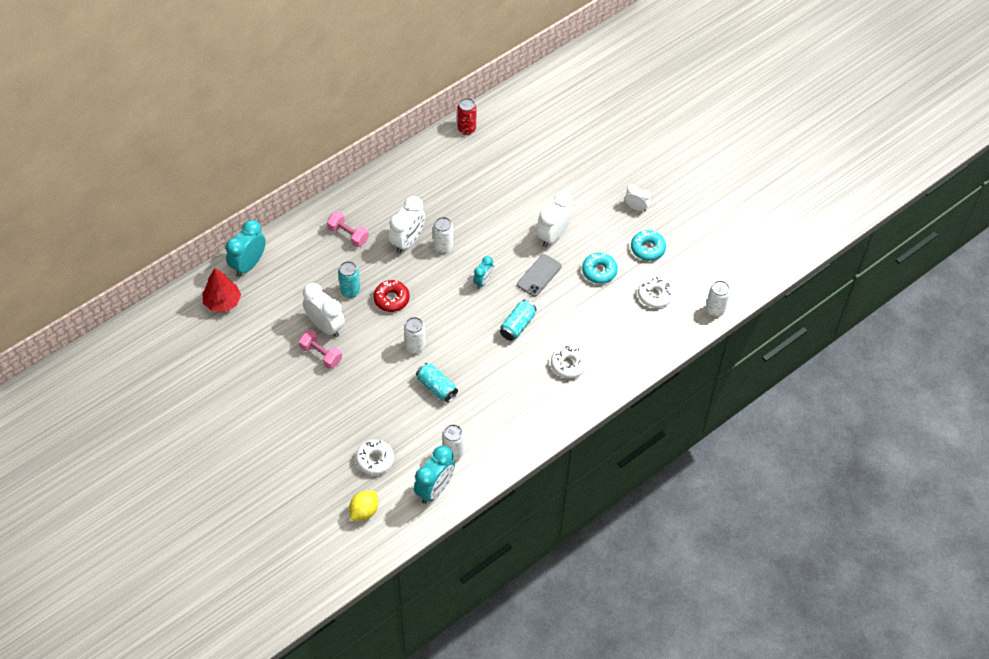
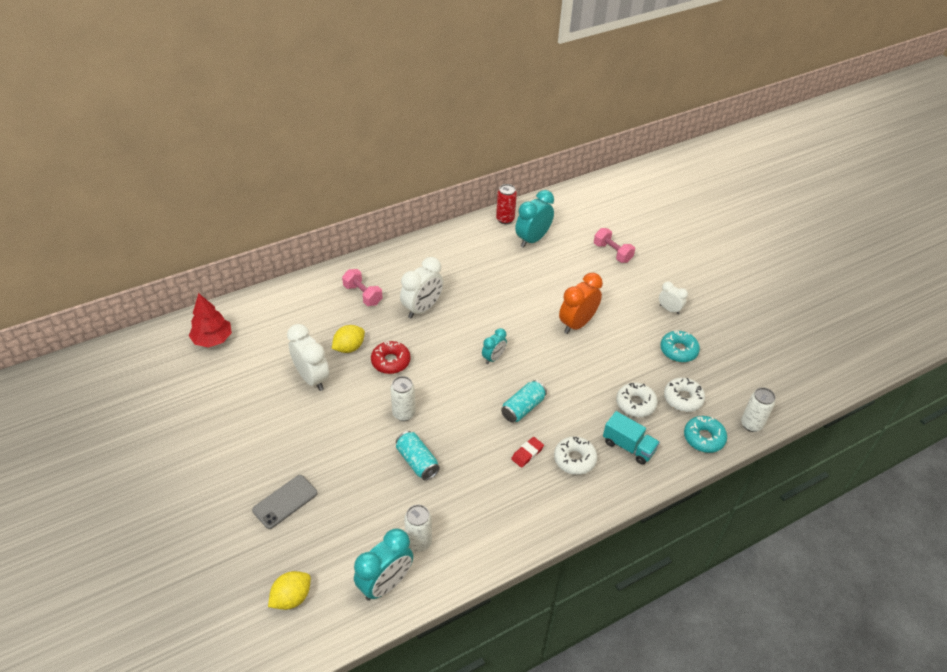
camera: 10 degrees right, 10 degrees down
(248, 264) = (253, 308): turquoise clock -> turquoise clock (532, 239)
(321, 354) = (298, 406): pink dumbbell -> pink dumbbell (612, 252)
(350, 291) = (349, 347): turquoise can -> yellow lemon
(375, 460) = (323, 535): white donut -> white donut (635, 404)
(443, 247) = (458, 319): white can -> none
(528, 366) = (527, 454): none -> red eraser
(539, 275) = (555, 360): grey phone -> grey phone (285, 501)
(553, 235) = (577, 324): white clock -> orange clock
(599, 271) = (622, 365): turquoise donut -> turquoise donut (704, 438)
(612, 346) = (628, 446): none -> turquoise truck

